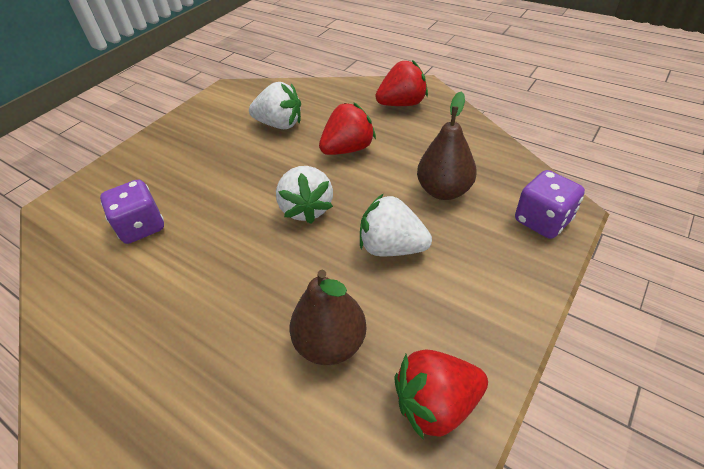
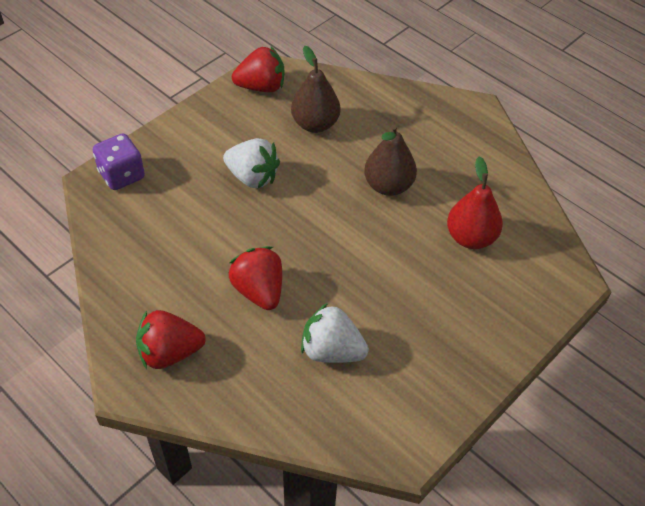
camera: 175 degrees left, 5 degrees up
(142, 227) = (471, 238): purple dice -> red pear
(307, 208) = (316, 226): white strawberry -> none
(348, 149) = (259, 290): red strawberry -> red strawberry turned 90 degrees clockwise
(444, 191) = (185, 219): brown pear -> brown pear (388, 186)

